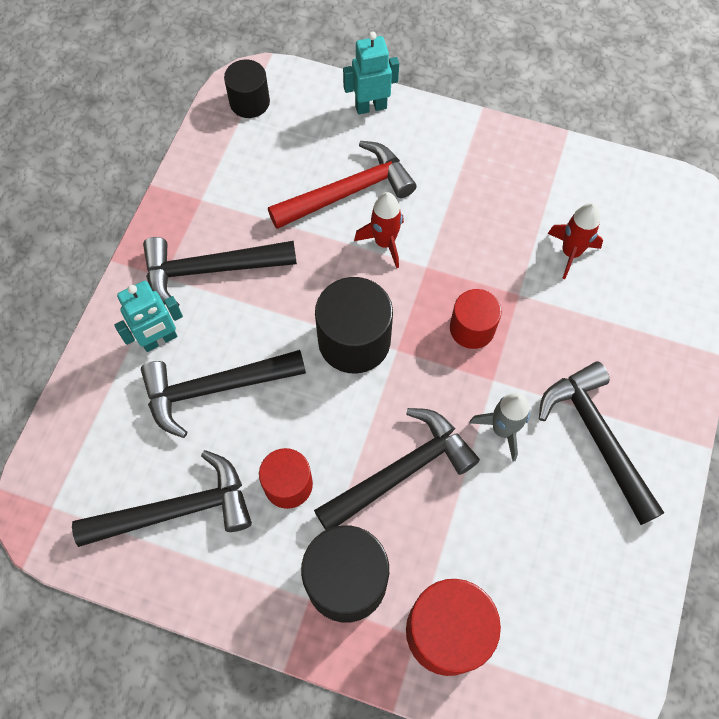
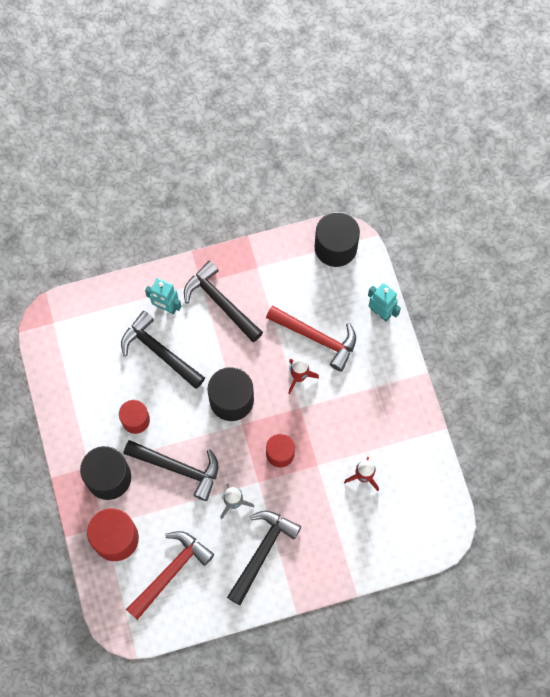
camera: 55 degrees right, 5 degrees up
(177, 510) = (89, 378): black hammer -> none
(249, 102) = (335, 247): black cylinder -> black cylinder, size x1.58
(550, 582) = (171, 572): none -> red hammer

